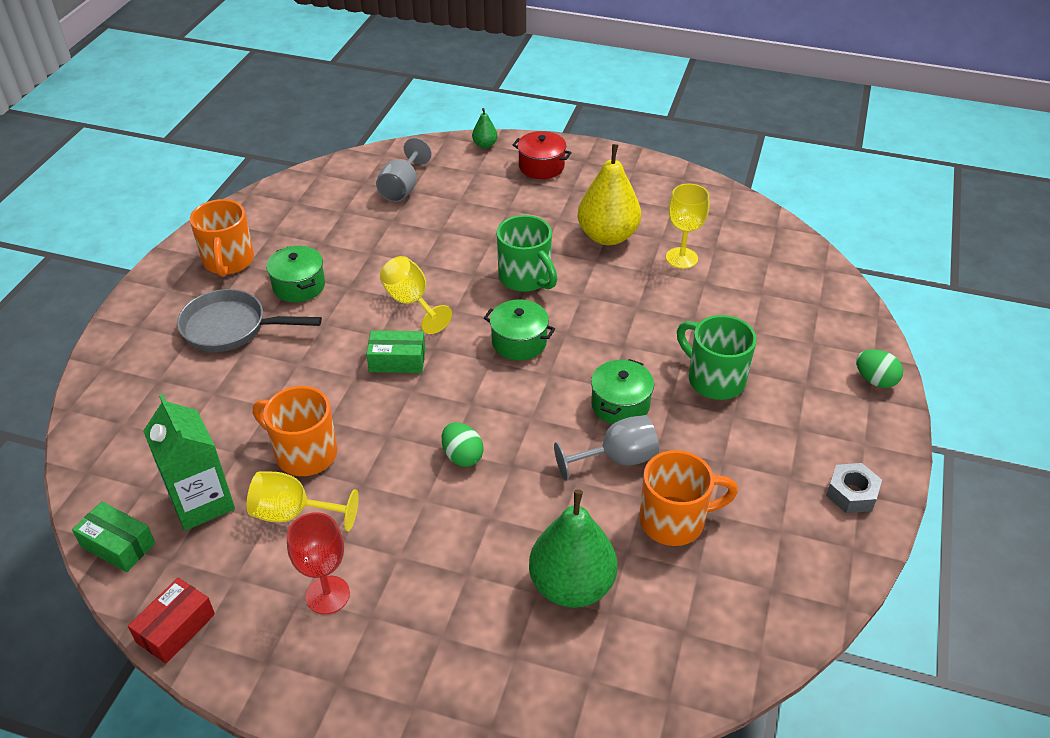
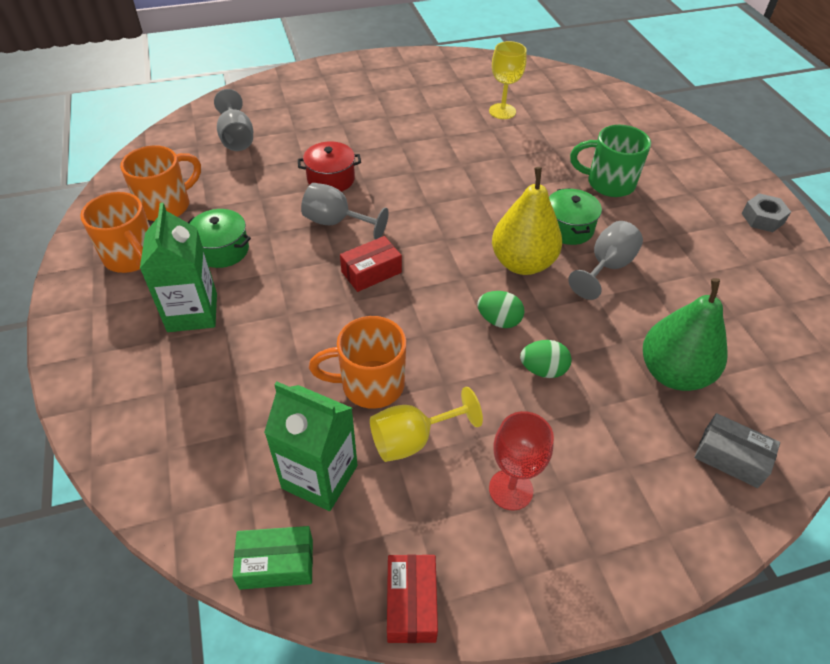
camera: 35 degrees left, 5 degrees up
(231, 328) = (192, 312): grey pan -> green carton
(397, 360) = (371, 272): green box -> red box
(411, 302) = (336, 222): yellow goblet -> grey goblet
(485, 145) = (273, 83): green pear -> none
(519, 342) = (451, 216): green pot -> none
(526, 278) = (408, 168): green mug -> none
(541, 166) = (335, 84): red pot -> red pot (331, 179)
(541, 684) = (730, 457): none -> grey box
(607, 236) = (436, 115): yellow pear -> yellow pear (522, 263)
(675, 521) = (686, 290): orange mug -> orange mug (167, 206)
(875, 380) = (699, 142): green egg -> green egg (543, 370)

